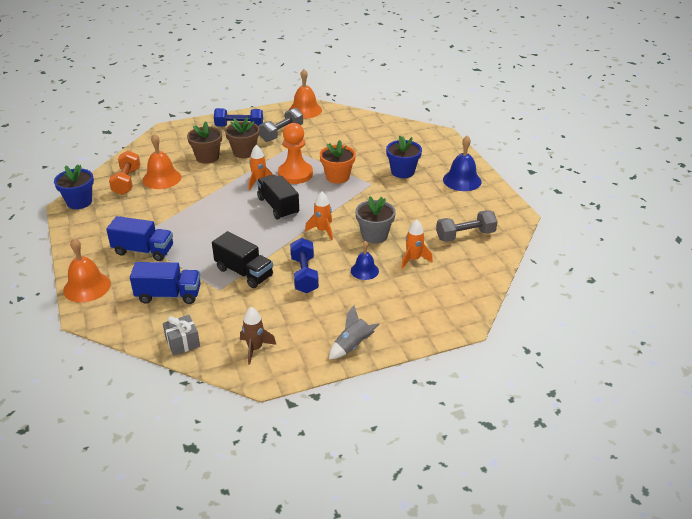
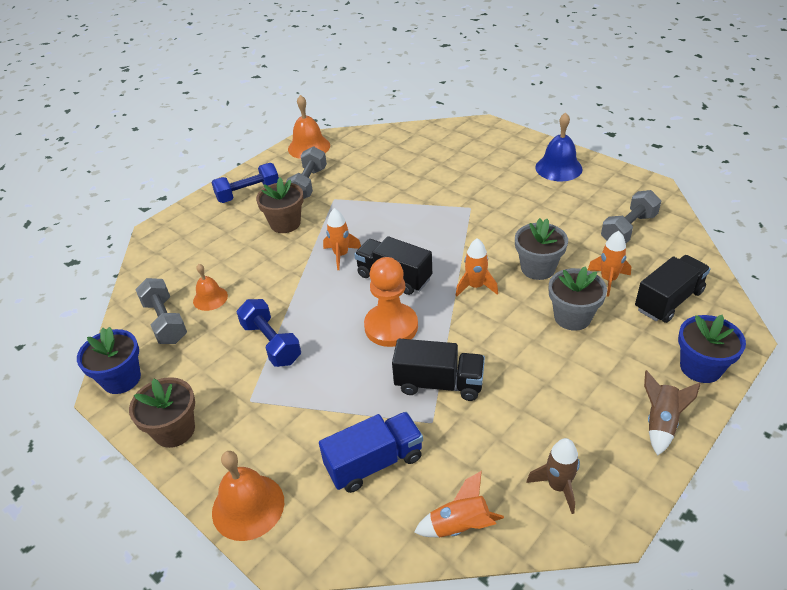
camera: 25 degrees left, 5 degrees up
(127, 181) = (165, 321): orange dumbbell -> grey dumbbell
(143, 251) = (279, 412): blue truck -> none
(162, 178) = (210, 298): orange bell -> orange bell, size x0.63
(182, 342) = (460, 526): grey gift -> orange rocket
(207, 157) = (245, 247): brown flower pot -> brown flower pot (174, 430)
(295, 174) = (374, 228): orange pawn -> orange pawn (391, 326)
(304, 275) = (512, 354): blue dumbbell -> blue dumbbell (271, 343)
(337, 177) = (425, 213): orange flower pot -> none
(352, 346) = (661, 423): grey rocket -> brown rocket
(364, 270) = (572, 317): blue bell -> grey flower pot
(402, 172) = (489, 181): blue flower pot -> blue flower pot (700, 367)
(440, 286) = (668, 300): none -> black truck

